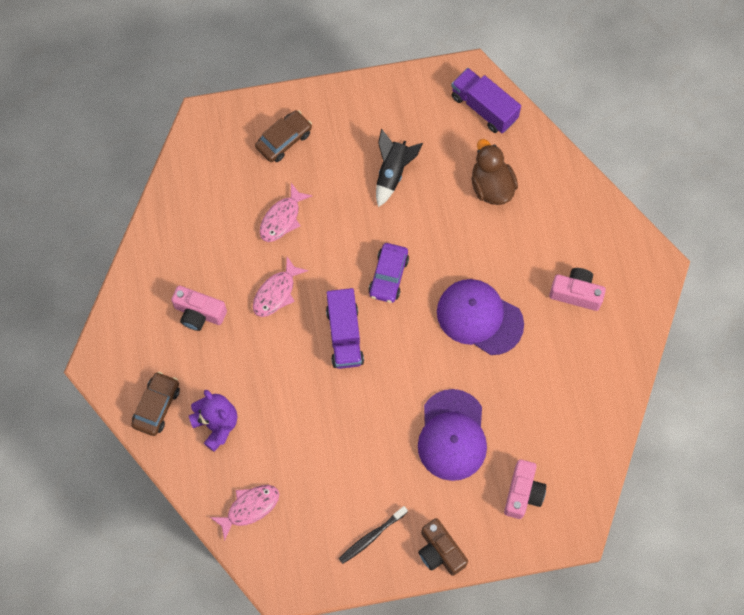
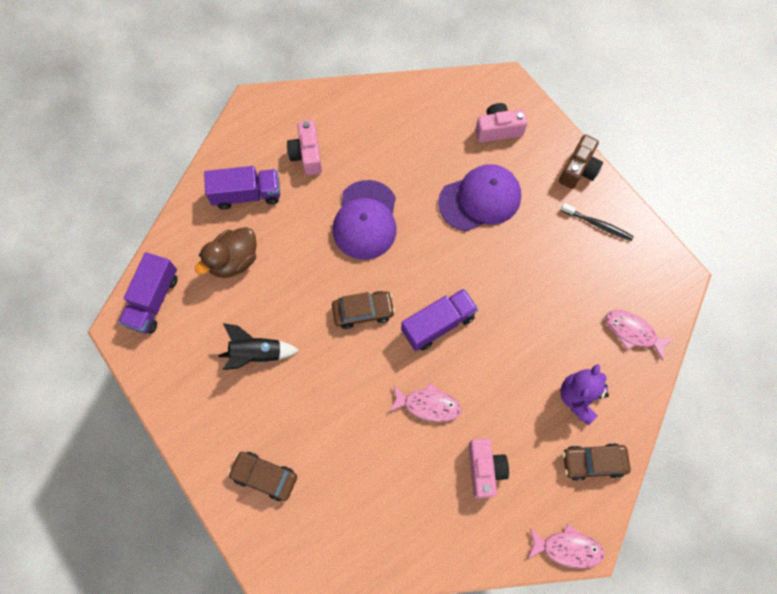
camera: 115 degrees left, 0 degrees up
(282, 218) = (350, 436): pink fish -> pink fish (567, 548)
(388, 276) = (363, 311): purple car -> brown car
(556, 222) = (247, 194): none -> purple truck

